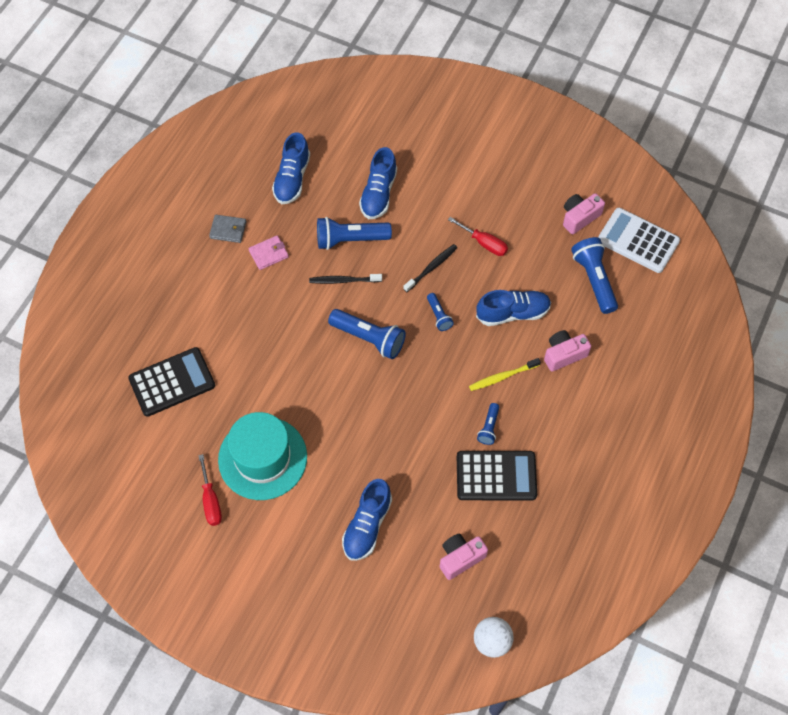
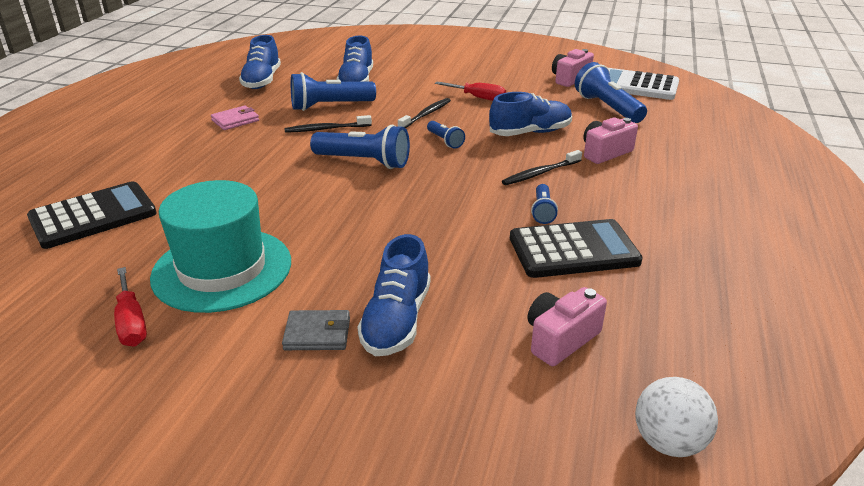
camera: 10 degrees left, 30 degrees down
(228, 230) = (188, 111): grey wallet -> grey wallet (317, 333)
(502, 377) = (540, 173): yellow toothbrush -> black toothbrush

